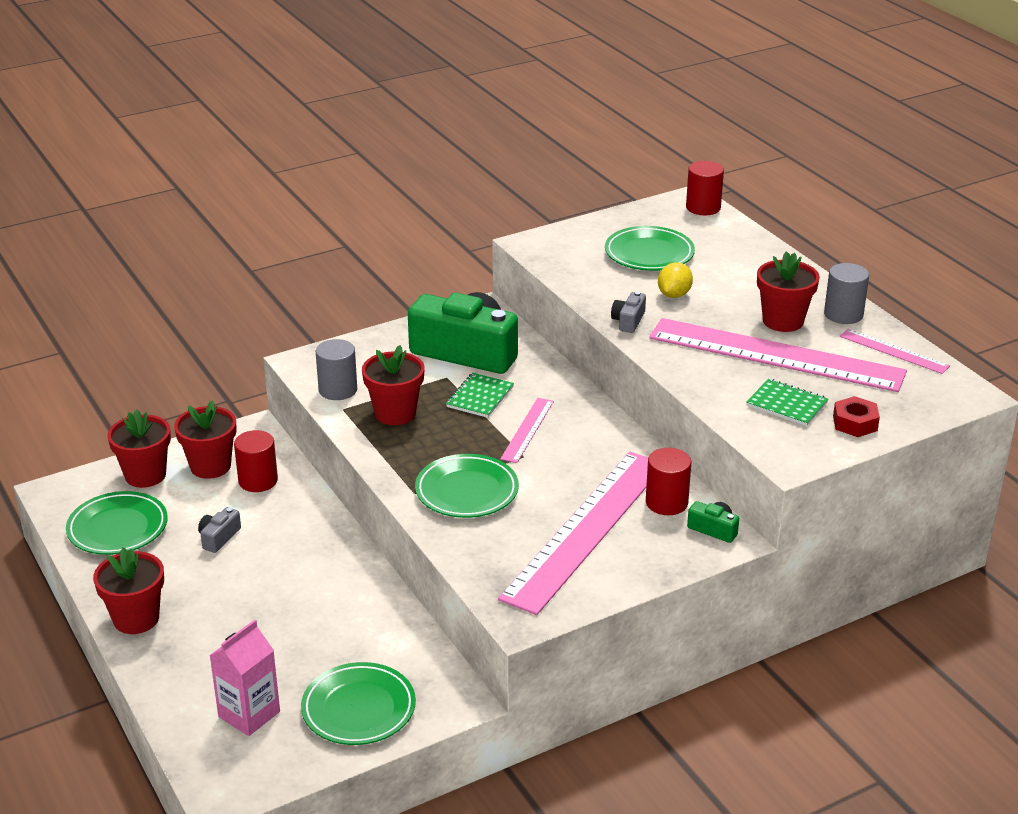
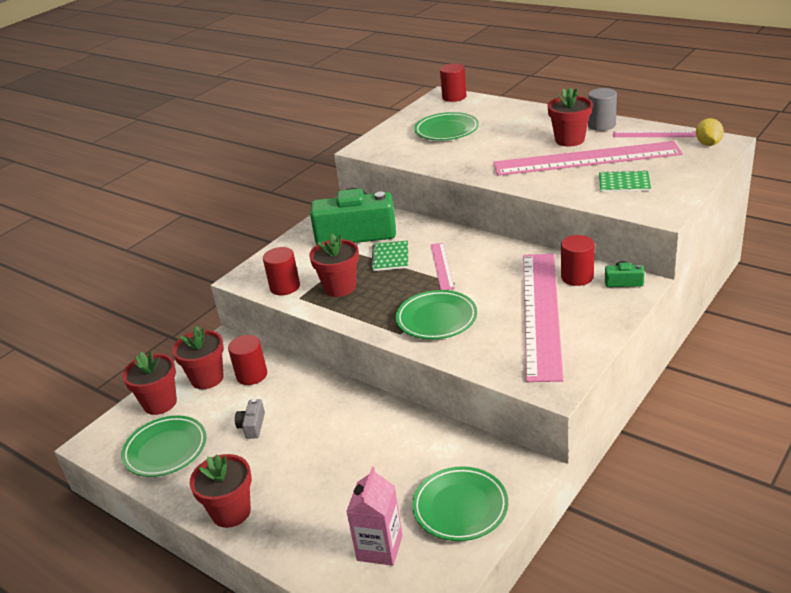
camera: 20 degrees left, 0 degrees up
(338, 390) = (285, 287): grey cylinder -> red cylinder
(628, 321) = (473, 170): grey camera -> none
(674, 295) = (486, 147): yellow lemon -> yellow lemon (708, 144)
(855, 423) = (677, 179): red nut -> none

